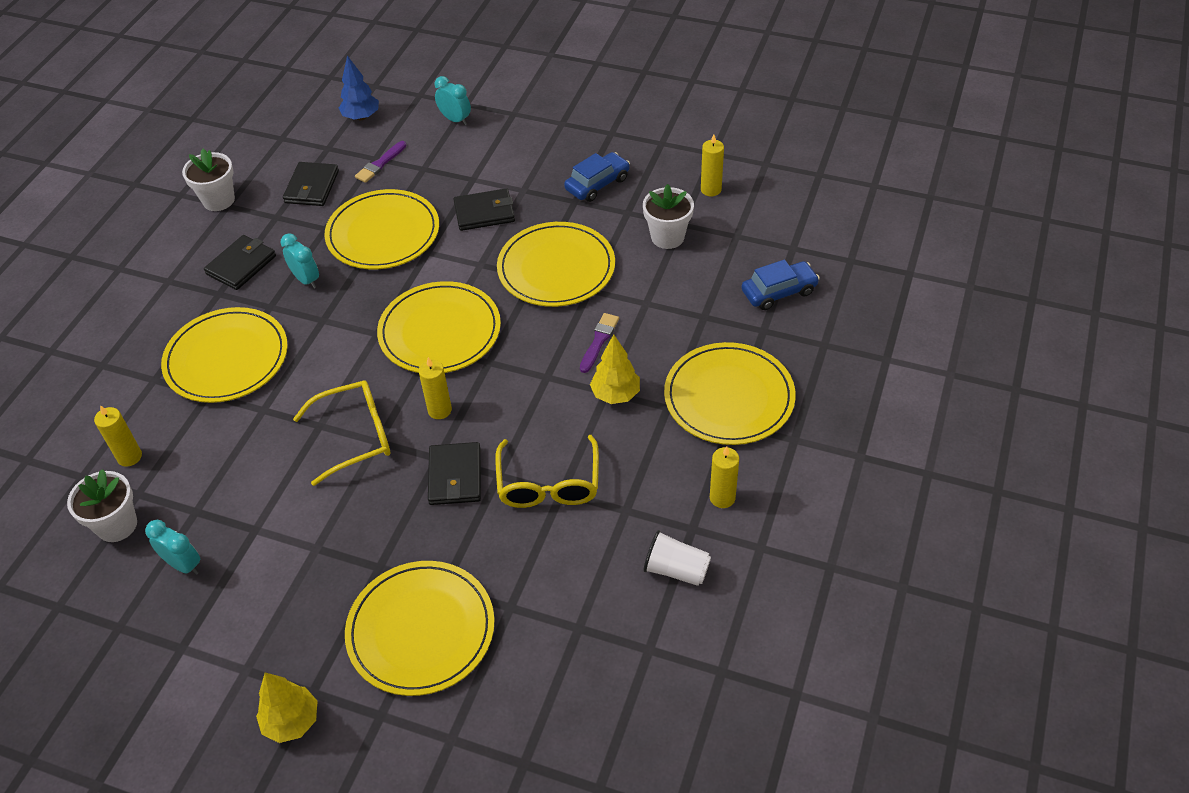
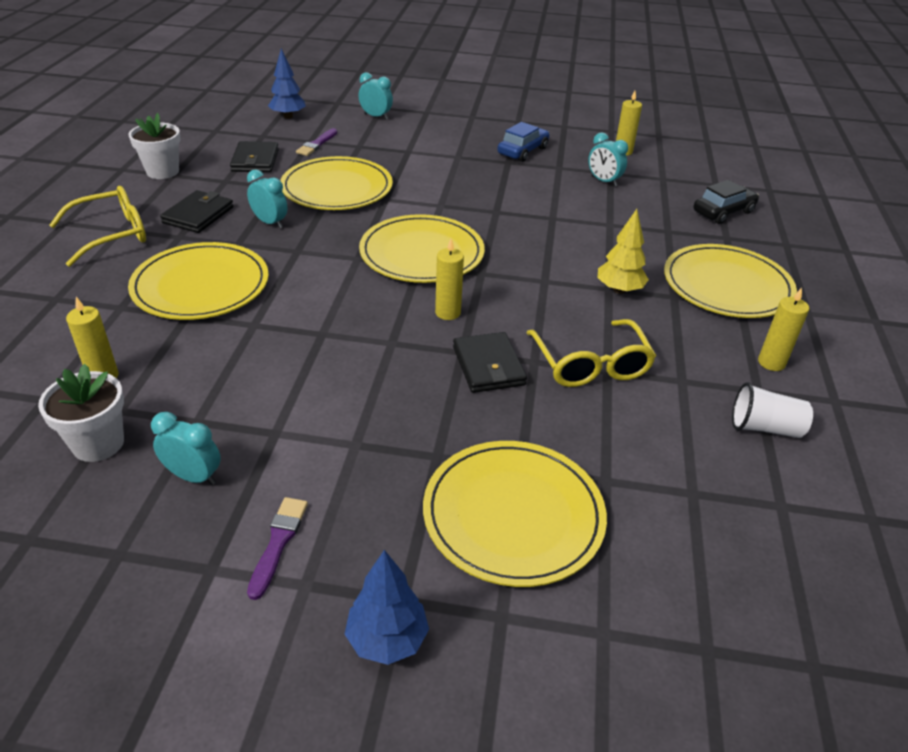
camera: 15 degrees left, 10 degrees down
(292, 721) = (387, 639): yellow tree -> blue tree
(355, 436) = (365, 340): yellow glasses -> yellow glasses (112, 234)
(484, 212) = (429, 171): black wallet -> none
(556, 268) = (514, 205): yellow plate -> none
(599, 341) = (581, 252): purple brush -> purple brush (278, 542)
(667, 237) = (603, 181): white flower pot -> turquoise clock
(779, 292) = (723, 212): blue car -> black car

